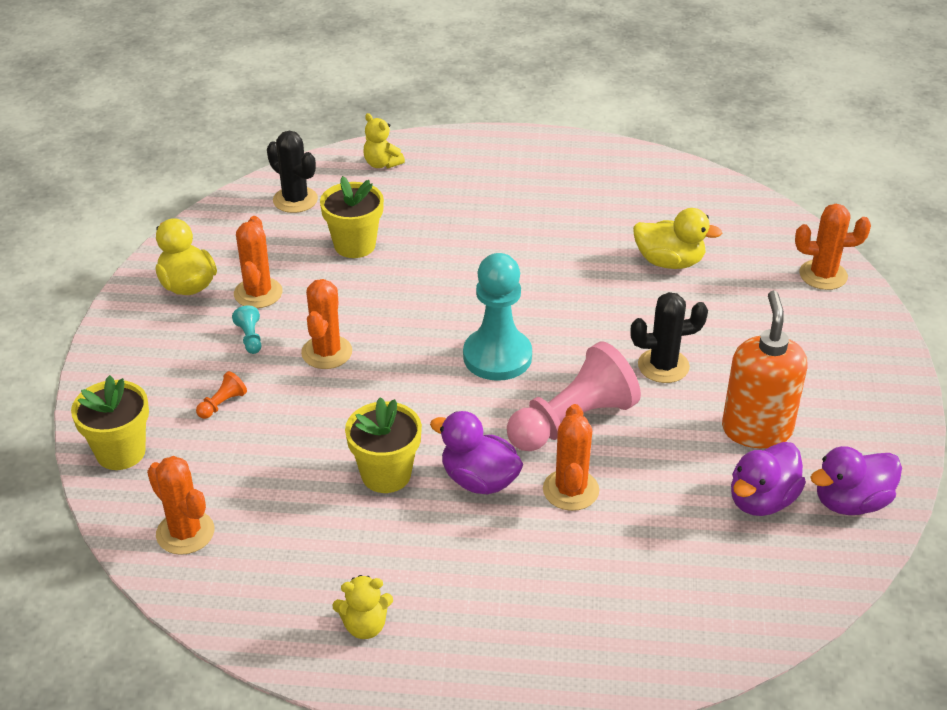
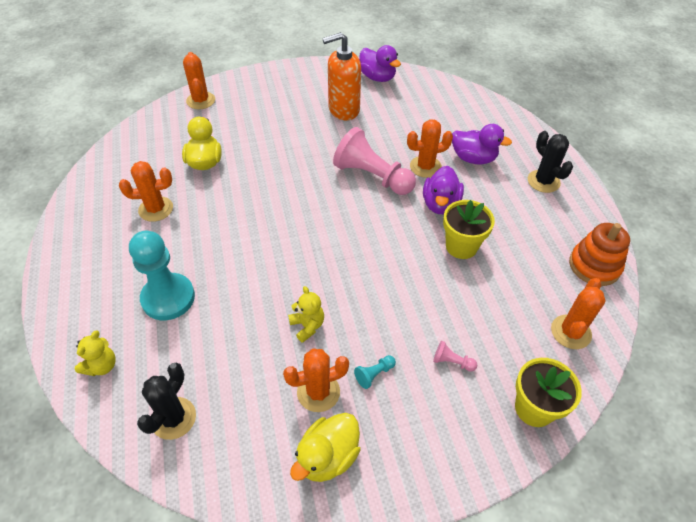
camera: 110 degrees left, 10 degrees up
(222, 404) = (452, 362): orange pawn -> pink pawn
(267, 616) = (594, 266): none -> orange stacking toy
(327, 352) = (368, 316): orange cactus -> orange cactus (156, 209)
(355, 245) = (232, 344): yellow flower pot -> none
(365, 626) = (568, 222): yellow teddy bear -> yellow teddy bear (307, 326)
(497, 357) = (331, 222): turquoise pawn -> turquoise pawn (168, 298)
(663, 366) = (308, 149): black cactus -> black cactus (543, 181)
(762, 500) = (392, 103): purple duck -> purple duck (473, 158)

